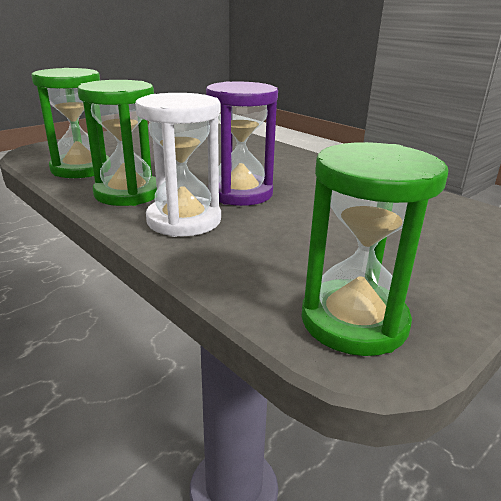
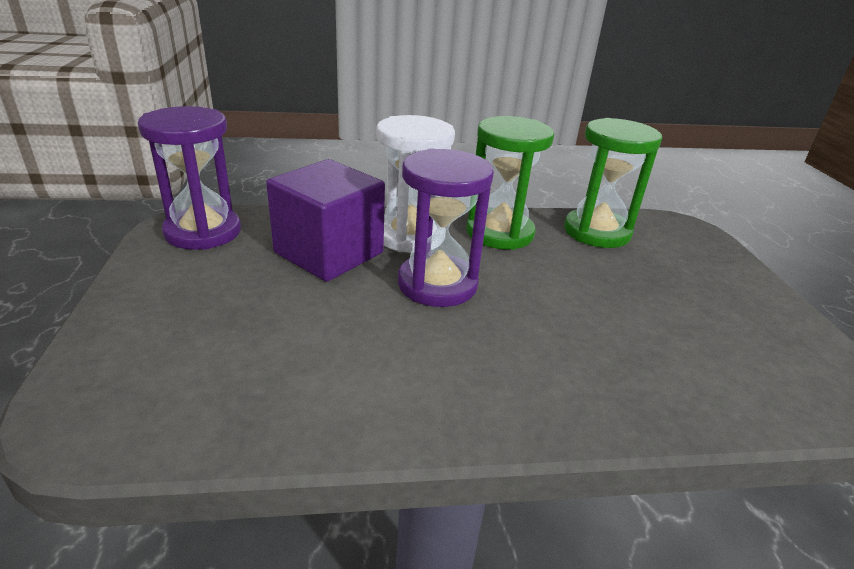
camera: 125 degrees right, 5 degrees up
(267, 239) = (329, 253): none -> purple cube
(354, 321) = (203, 232): green hourglass -> purple hourglass

